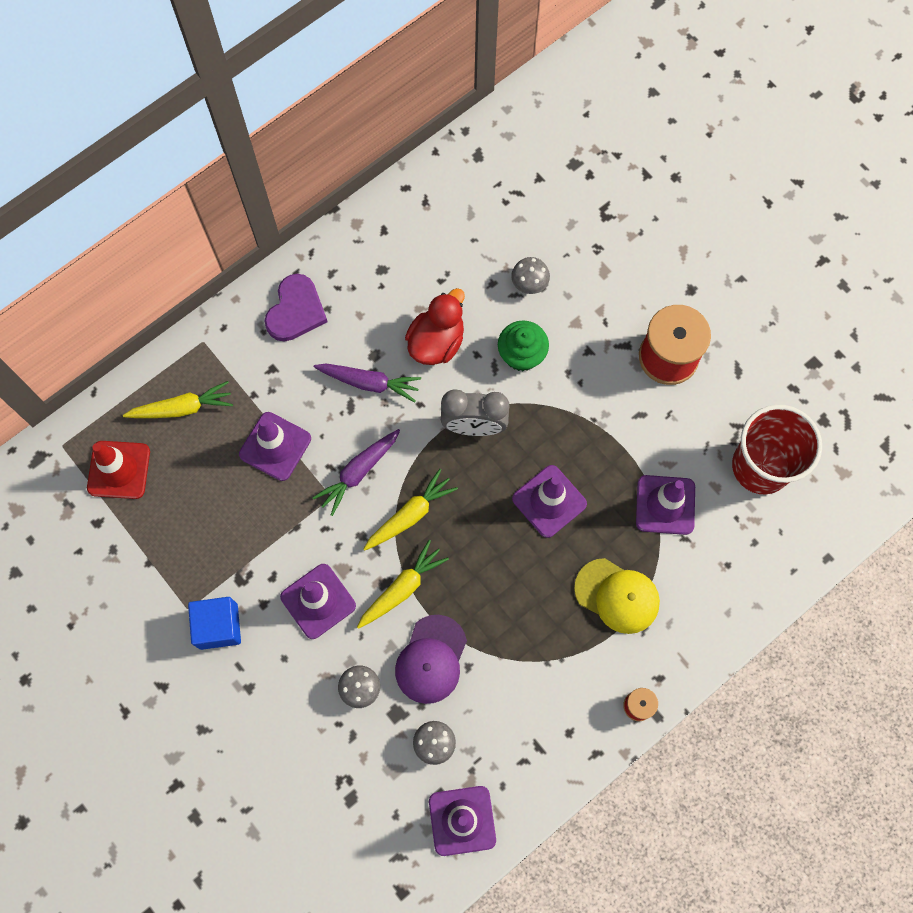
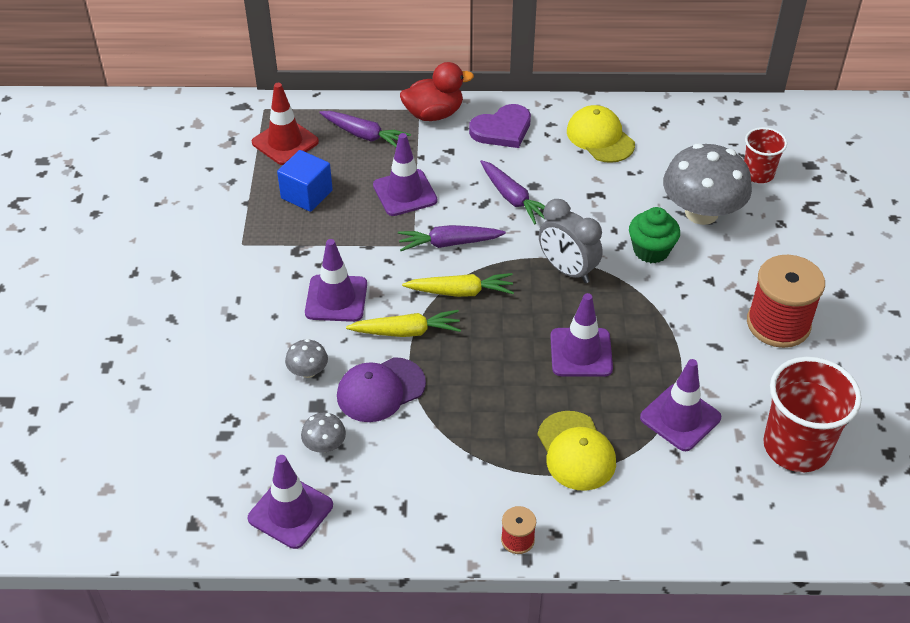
camera: 40 degrees right, 25 degrees down
(182, 408) = (364, 135): yellow carrot -> purple carrot
(218, 626) = (251, 267): blue cube -> blue cube (306, 194)
(385, 258) = (600, 137): none -> yellow cap
(436, 342) = (590, 205): red duck -> red duck (434, 114)
(529, 283) = (701, 212): grey mushroom -> grey mushroom, size x2.28
(541, 205) = (758, 173): none -> red cup

